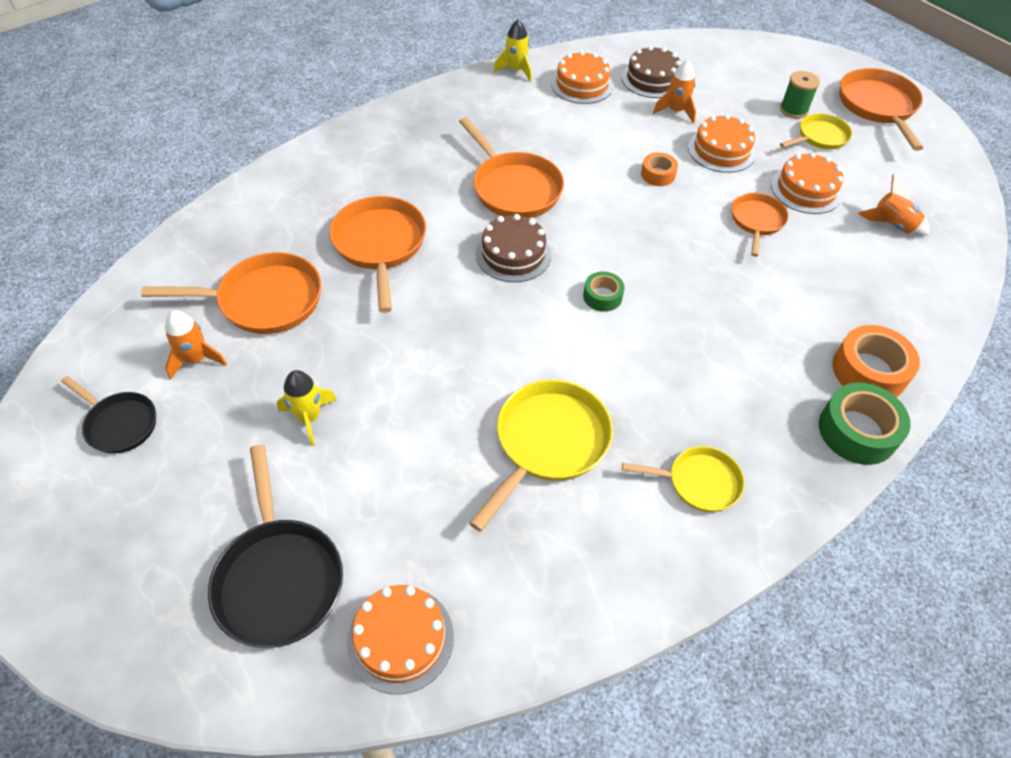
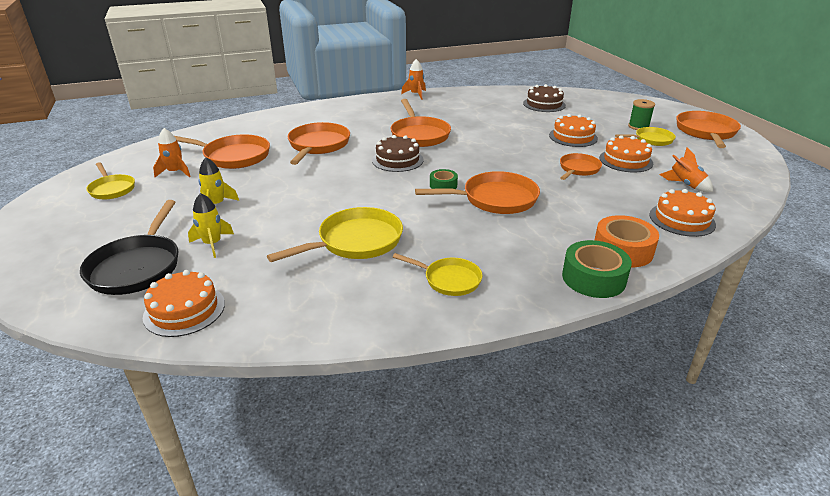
camera: 20 degrees right, 20 degrees down
(119, 424) = (112, 189): black pan -> yellow pan
(516, 70) = (456, 92): yellow rocket -> yellow rocket (212, 244)
(582, 85) = (495, 101): orange cake -> orange cake (682, 219)
(658, 174) = (520, 141): orange tape -> none
(676, 111) = (551, 118): orange rocket -> orange rocket (416, 94)
(681, 310) = (495, 199): none -> orange pan

